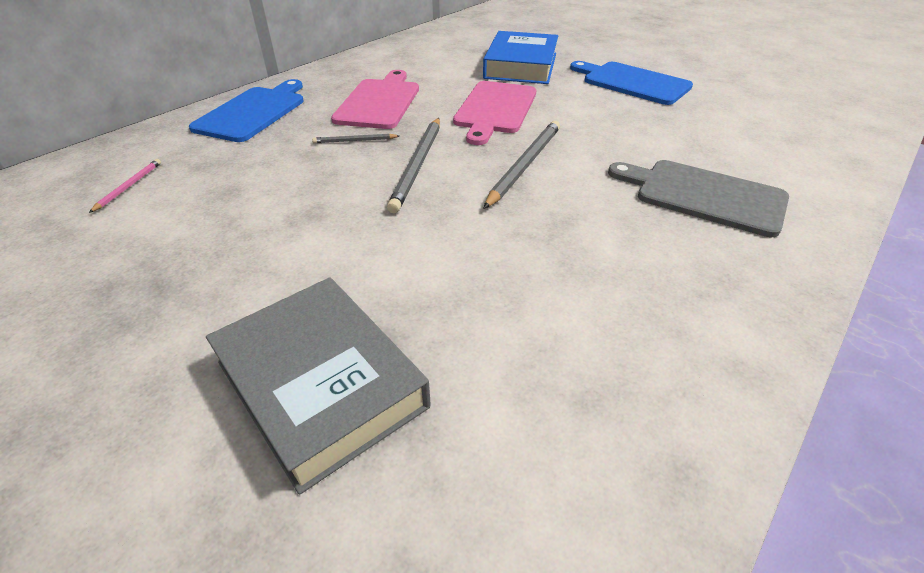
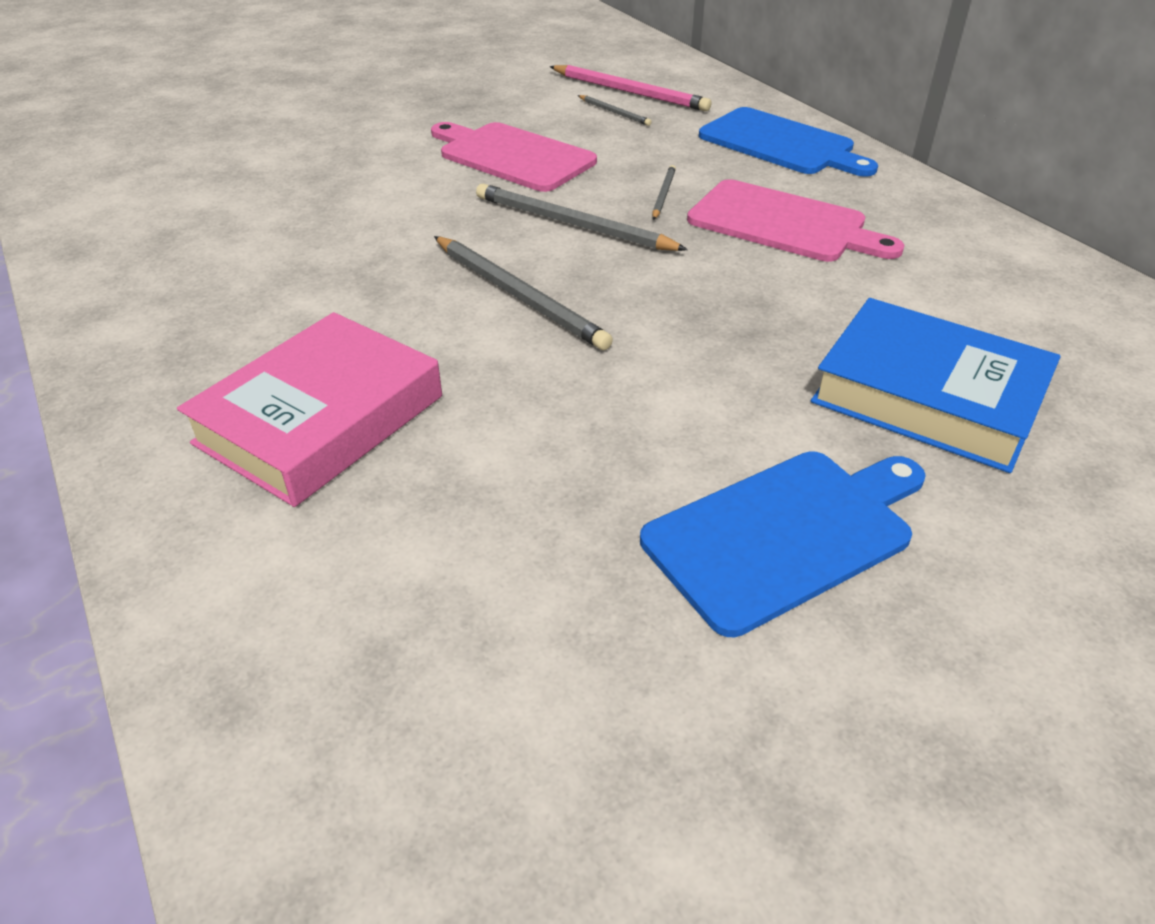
camera: 110 degrees right, 0 degrees up
(129, 186) = (630, 92): pink pencil -> pink pencil, size x1.97
(186, 185) = (614, 112): none -> grey pencil
(321, 384) = (300, 150): grey book -> none
(495, 109) = (713, 314): pink cutting board -> pink cutting board (512, 156)
(704, 196) = (320, 419): grey cutting board -> pink book

